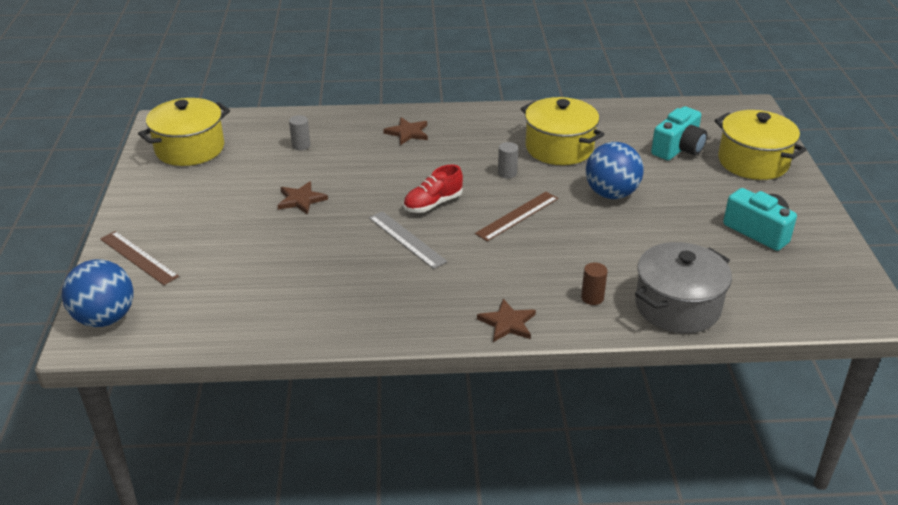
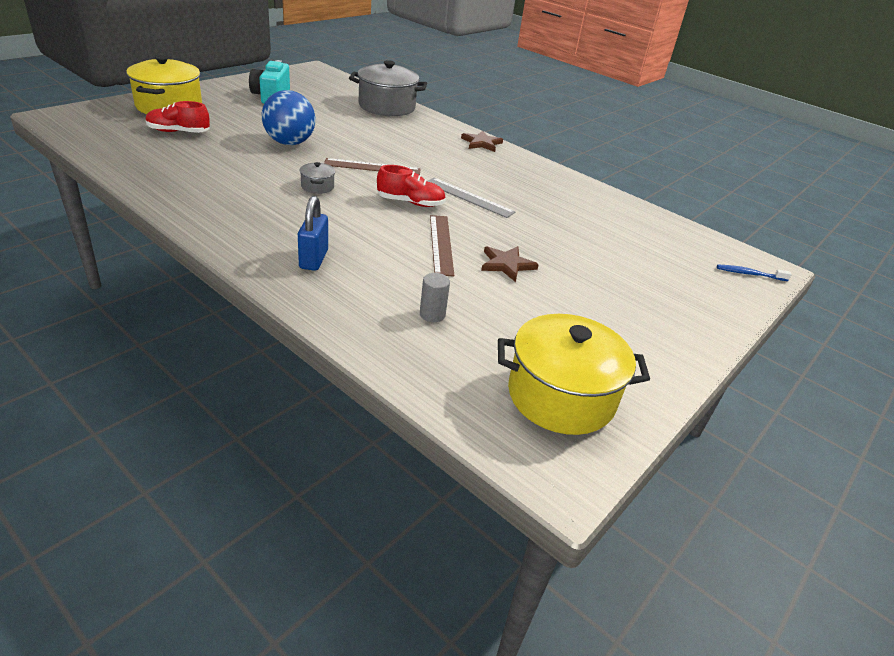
camera: 140 degrees left, 0 degrees up
(105, 318) = (749, 274): blue ball -> blue toothbrush
(139, 257) = (700, 302): brown ruler -> brown ruler (441, 244)
(406, 239) = (469, 197): grey ruler -> grey ruler turned 60 degrees counterclockwise
(407, 133) = (313, 259): brown star -> blue padlock
(507, 173) = (317, 186): grey cylinder -> grey pot
(559, 148) = (241, 176): yellow pot -> none
(592, 298) = (418, 127): brown cylinder -> none
(678, 149) = (178, 132): turquoise camera -> red shoe

